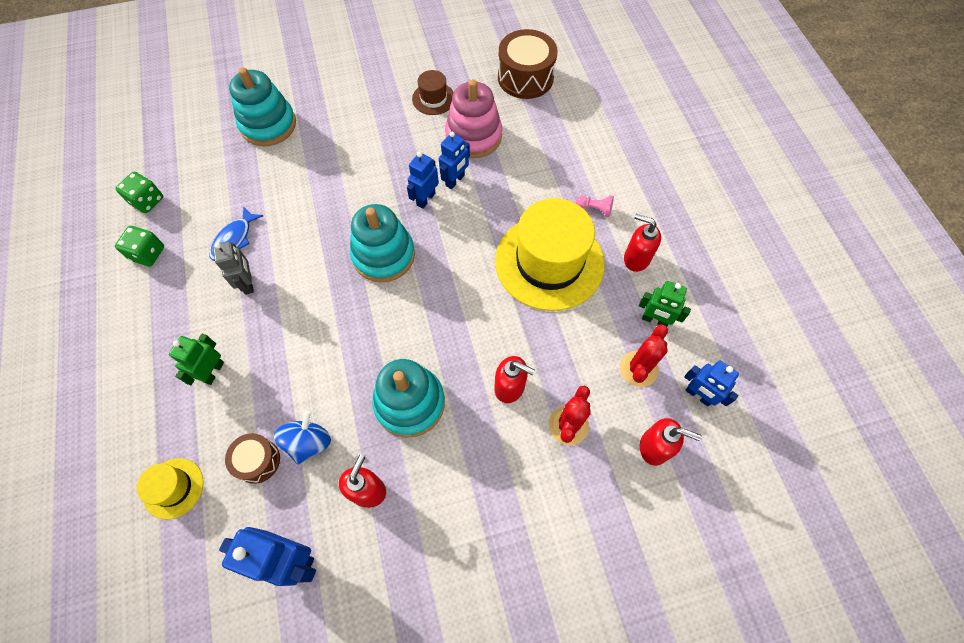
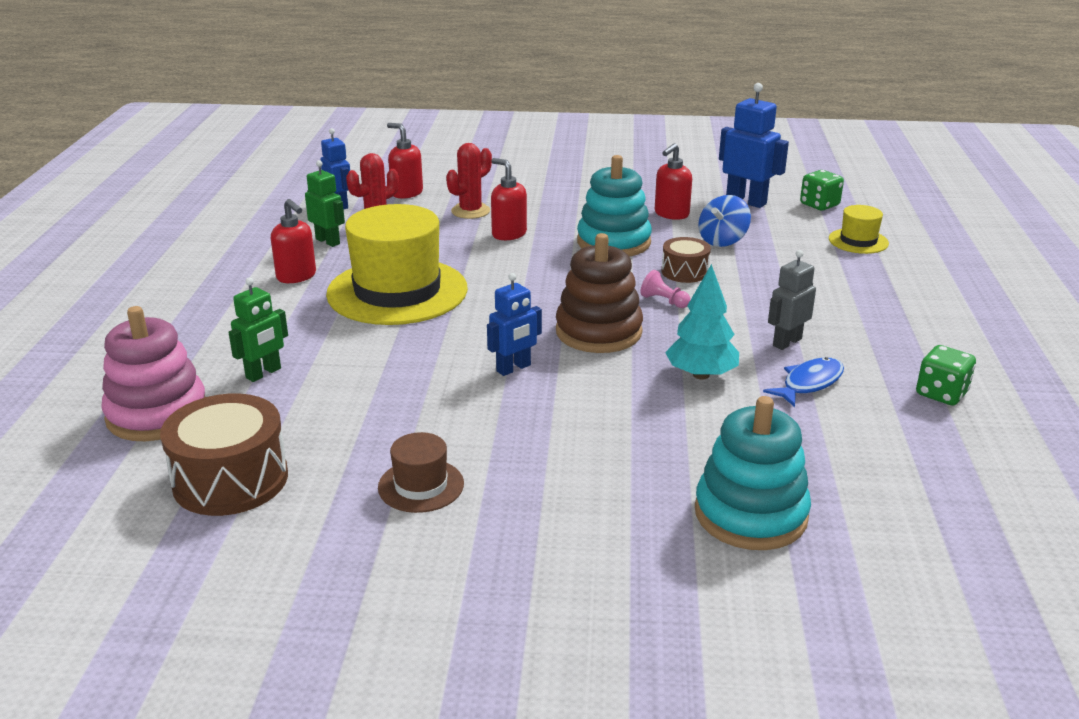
camera: 160 degrees left, 35 degrees down
(147, 201) = (964, 452): green dice -> green dice (819, 205)
(213, 372) = (826, 291): green robot -> green robot (264, 373)
(248, 283) = (786, 342): grey robot -> grey robot turned 45 degrees clockwise
(258, 461) = (774, 240): brown drum -> brown drum (684, 272)
(305, 227) = (701, 375): none -> turquoise tree
(383, 255) = (598, 332): turquoise stacking toy -> brown stacking toy
(455, 180) = (458, 378): blue robot -> none
(473, 136) = (392, 419): pink stacking toy -> pink stacking toy (157, 414)
(595, 209) = (297, 317): pink pawn -> pink pawn (664, 301)

